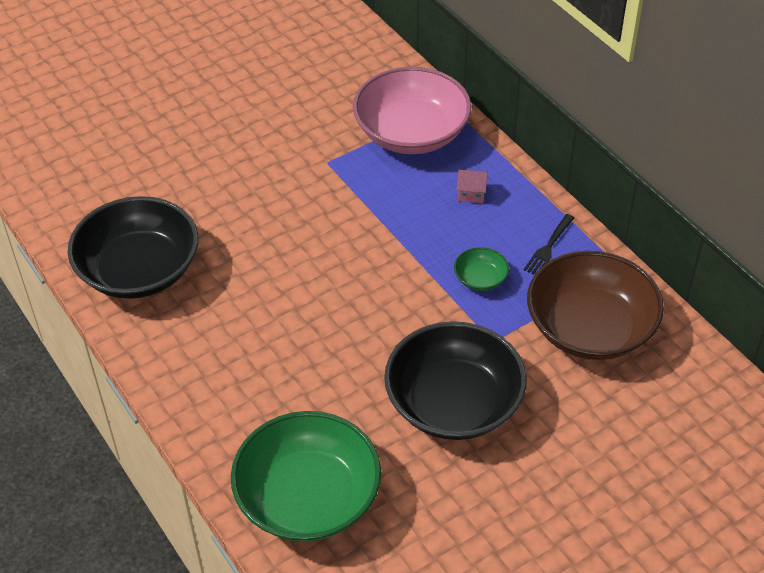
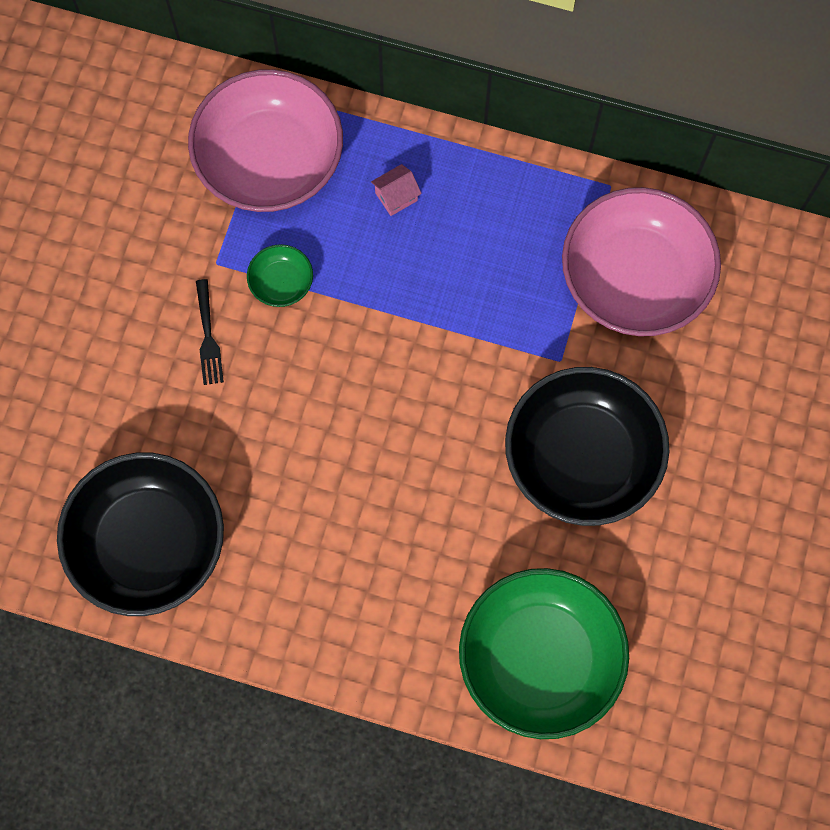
camera: 40 degrees left, 25 degrees up
(480, 279) = (490, 296): green bowl -> green bowl (281, 282)
(548, 246) = (523, 209): black fork -> black fork (208, 336)
(590, 328) = (634, 278): brown bowl -> pink bowl

